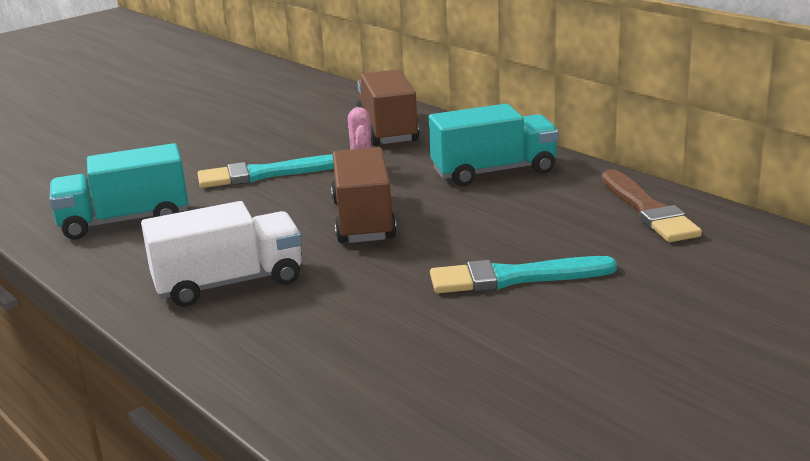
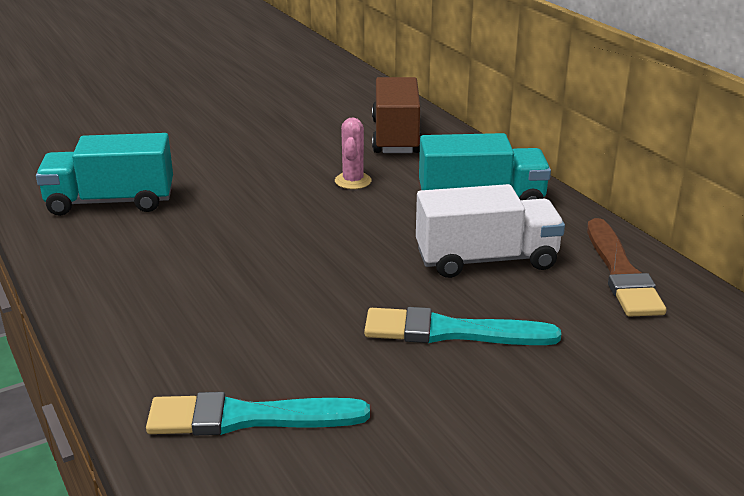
camera: 10 degrees right, 5 degrees up
(229, 283) = (174, 289): white truck -> white truck (486, 260)
(264, 174) = (259, 169): turquoise brush -> turquoise brush (247, 418)
(363, 220) = (331, 238): brown truck -> none

